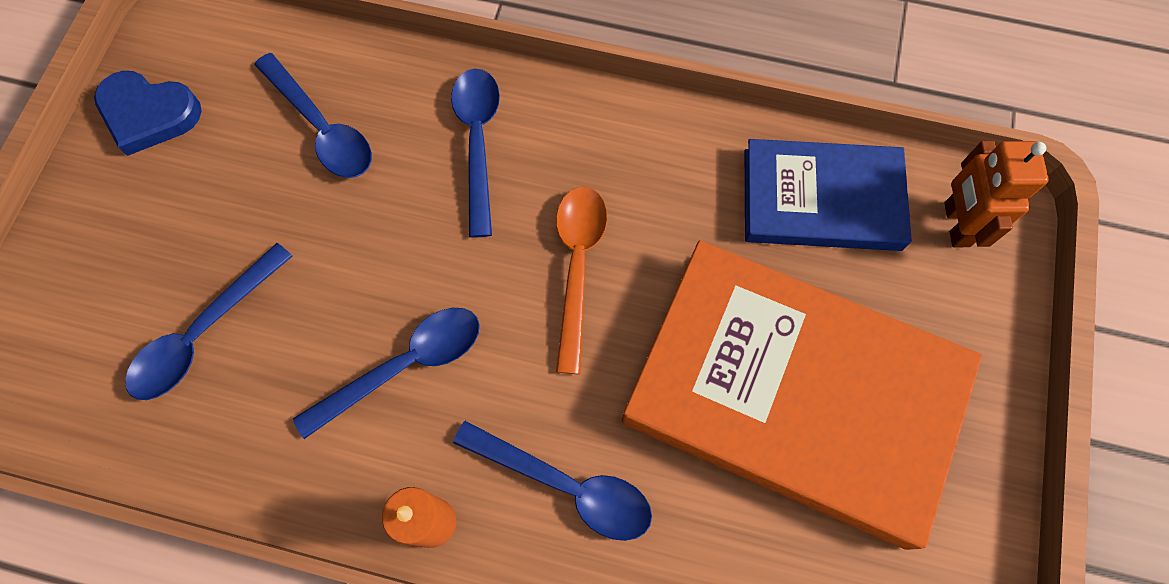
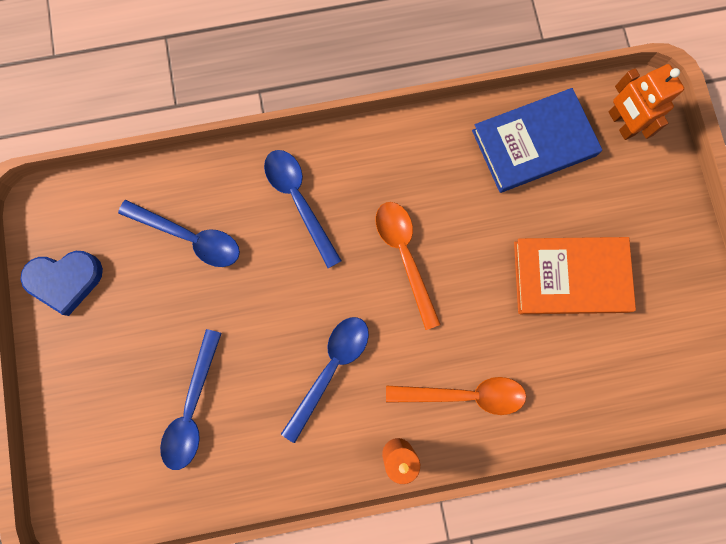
camera: 25 degrees left, 10 degrees up
(566, 485) = (464, 395): blue spoon -> orange spoon
(793, 393) = (570, 276): orange book -> orange book, size x0.57

